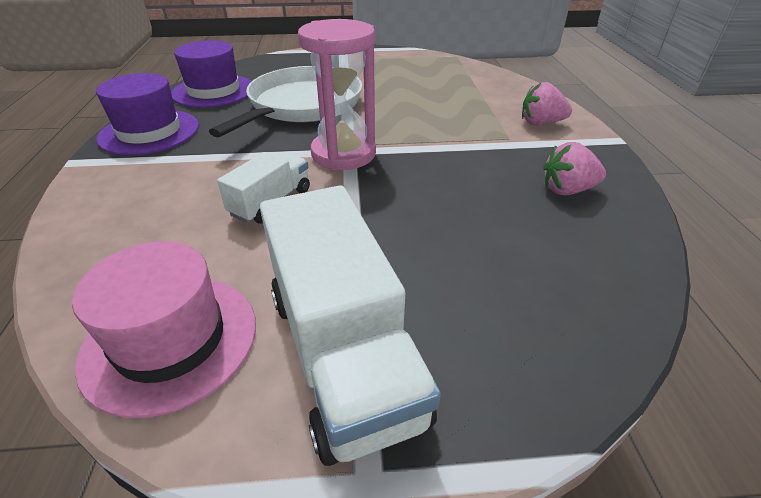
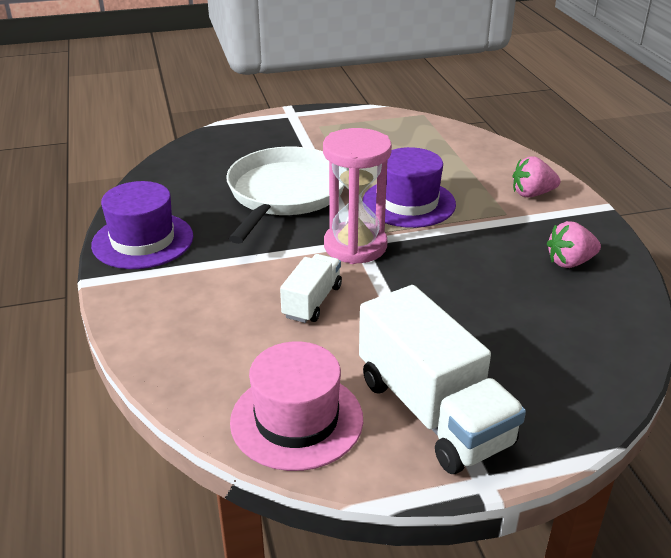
camera: 10 degrees left, 5 degrees down
(213, 91) = (177, 184): purple hat -> purple hat (408, 203)

